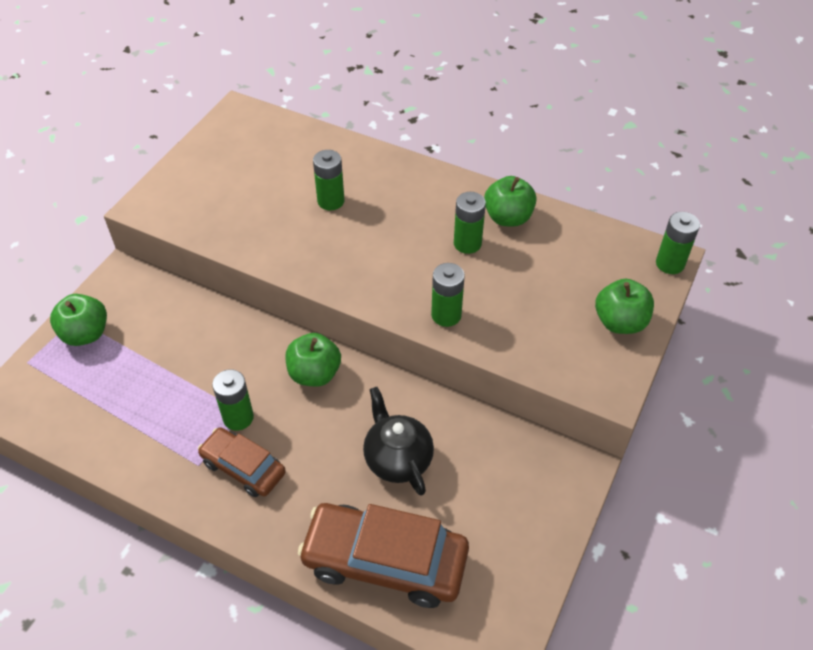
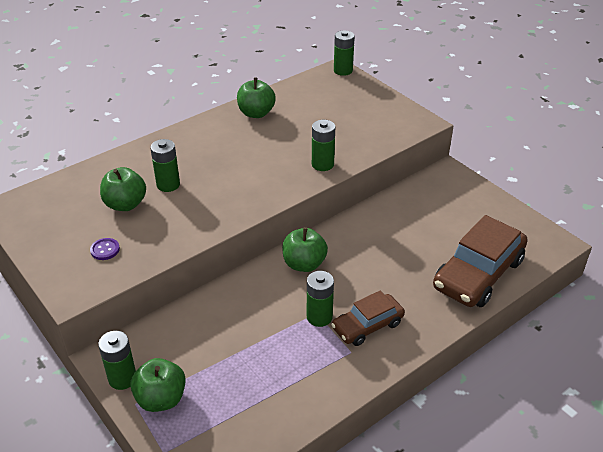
camera: 65 degrees left, 10 degrees down
(210, 200) = (105, 250): none -> purple button
(397, 459) = (402, 244): black teapot -> none
(467, 243) = (265, 136): green battery -> green battery (122, 378)
(620, 322) = (375, 102): green apple -> green apple (125, 204)

